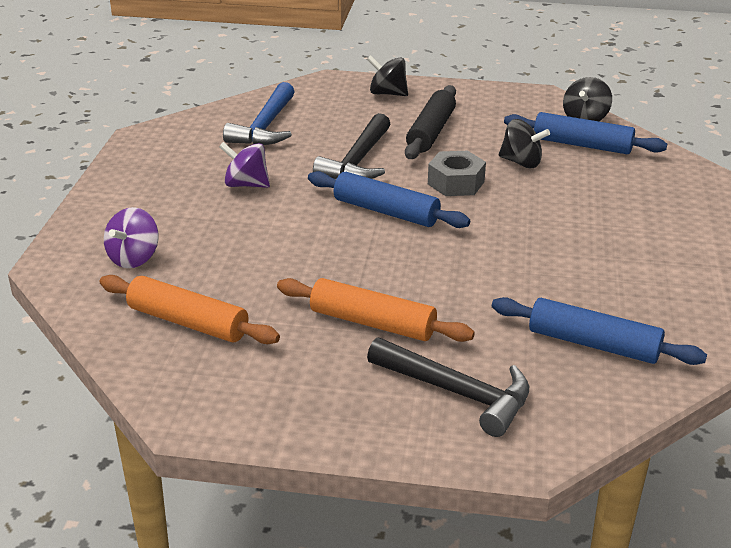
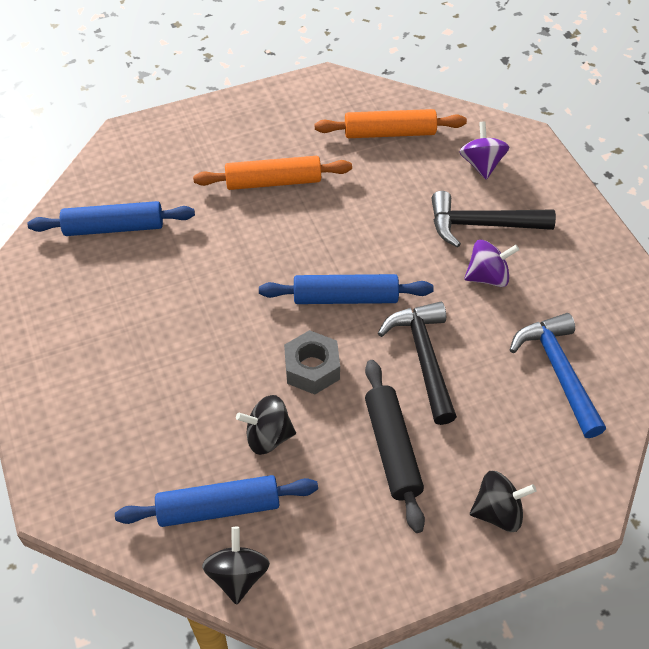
camera: 150 degrees right, 20 degrees up
(457, 393) = (187, 154): black hammer -> black hammer (481, 225)

